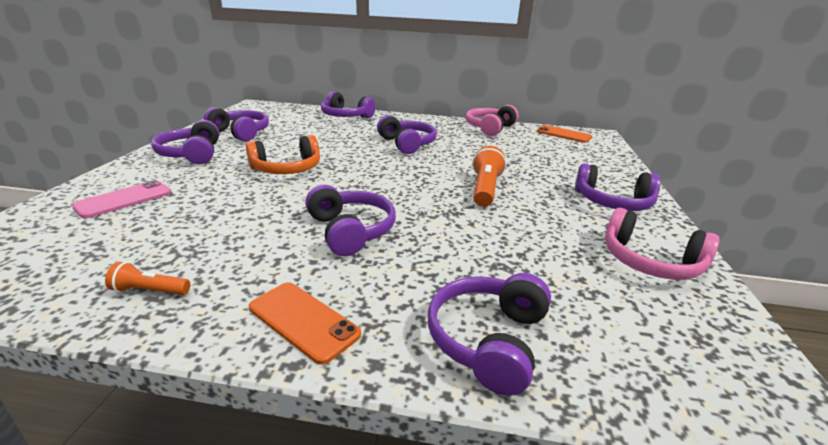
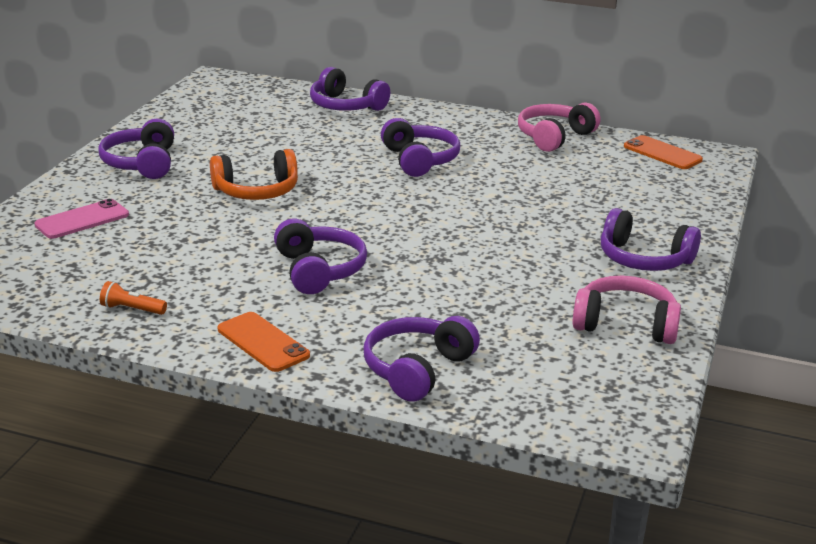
camera: 10 degrees right, 0 degrees up
(241, 133) = (198, 131): purple headphones -> none
(485, 189) = (492, 232): orange flashlight -> none
(650, 261) = (625, 324): pink headphones -> pink headphones turned 150 degrees clockwise

